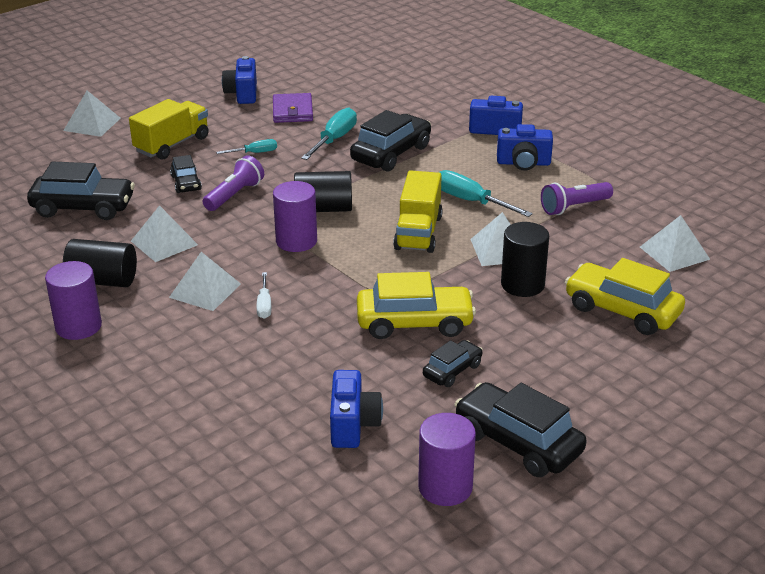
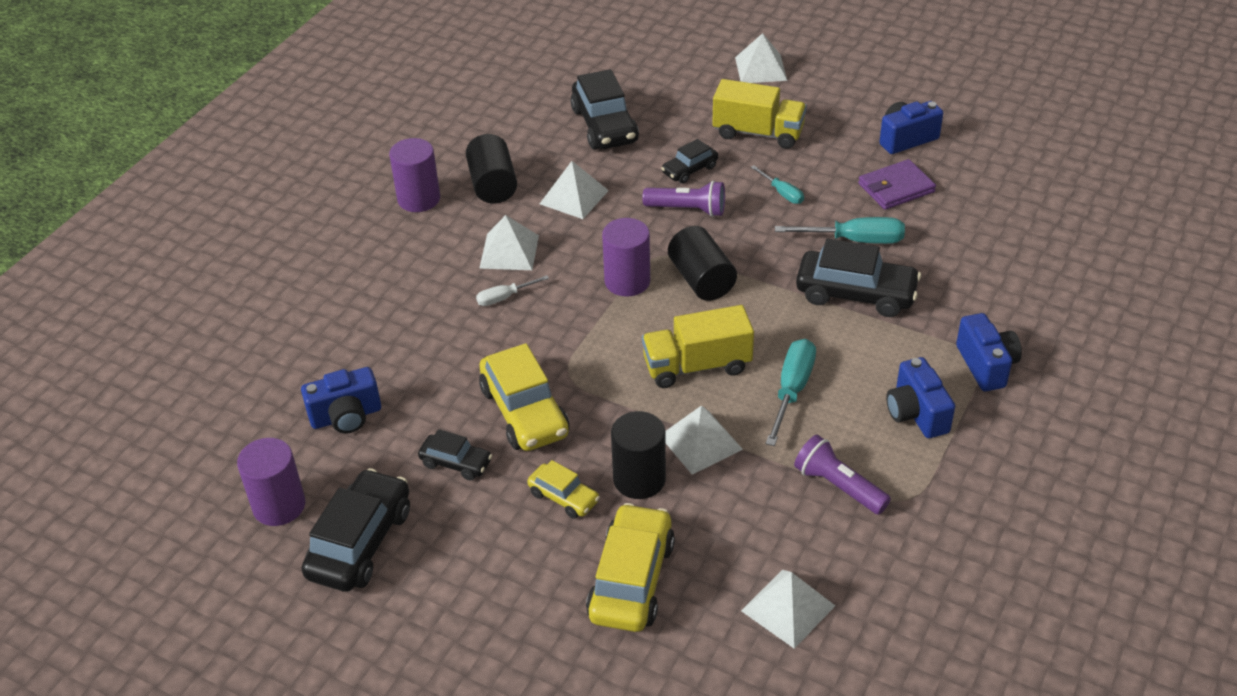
camera: 70 degrees right, 10 degrees up
(522, 323) = (564, 497): none -> yellow car

